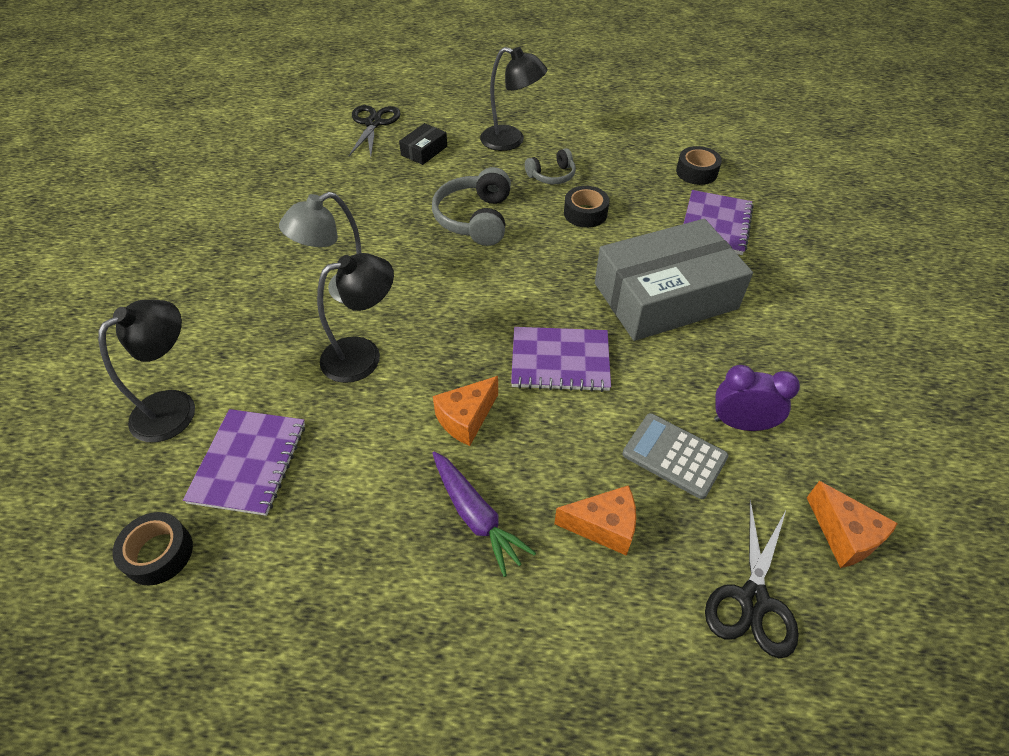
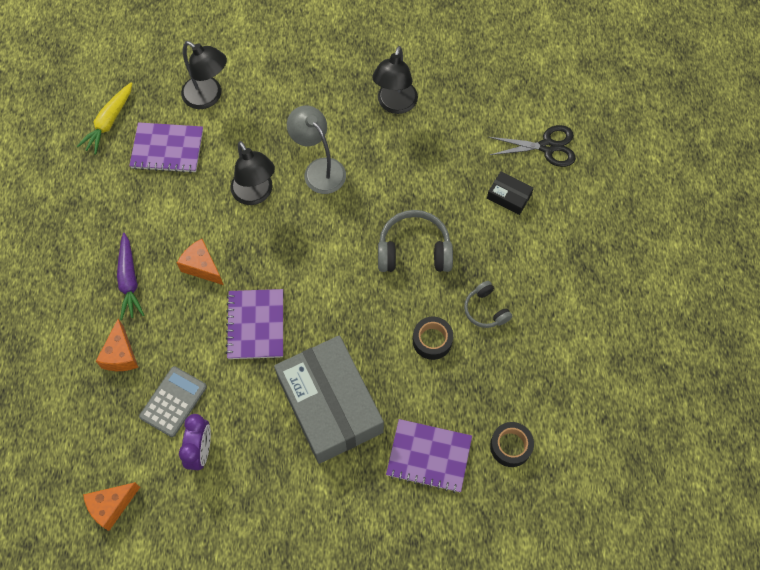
camera: 85 degrees right, 15 degrees up
(159, 553) = (109, 122): black tape -> yellow carrot
(476, 516) = (129, 280): purple carrot -> purple carrot turned 60 degrees counterclockwise
(511, 141) = (538, 270): black lamp -> black lamp (395, 105)
(753, 600) = (71, 441): black scissors -> none

